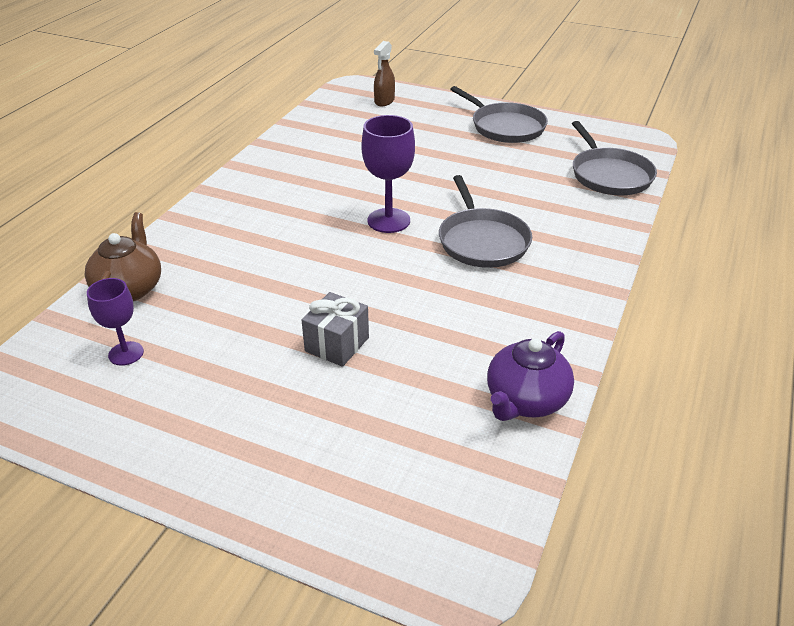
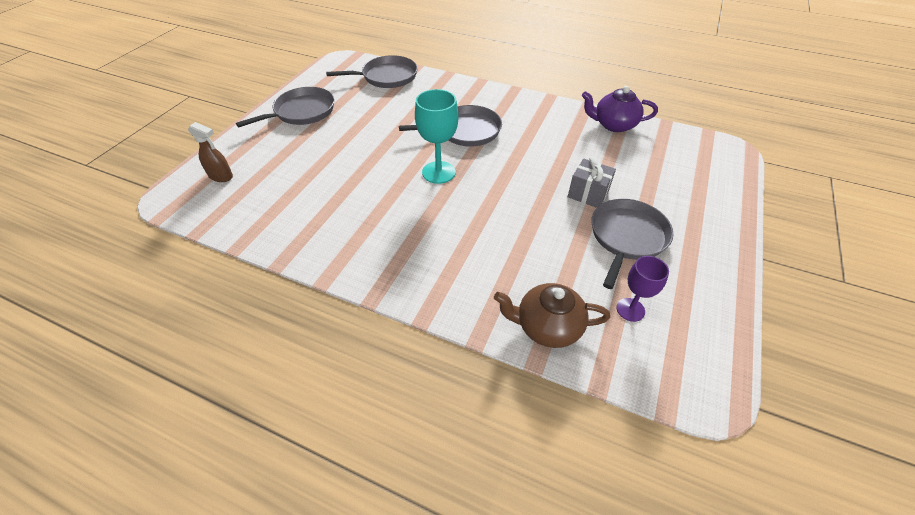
camera: 90 degrees left, 10 degrees up
(243, 370) = (627, 237): none -> grey pan
(388, 220) = (438, 172): purple goblet -> turquoise goblet
(525, 401) = (613, 125): purple teapot -> purple teapot turned 150 degrees clockwise

